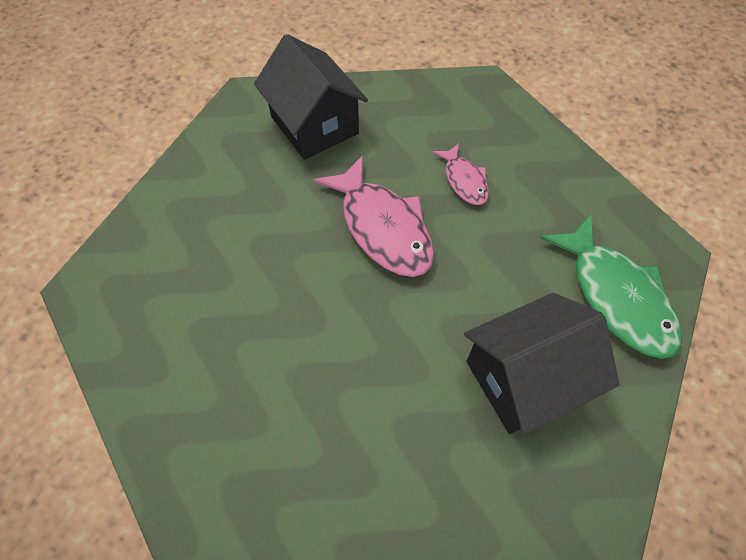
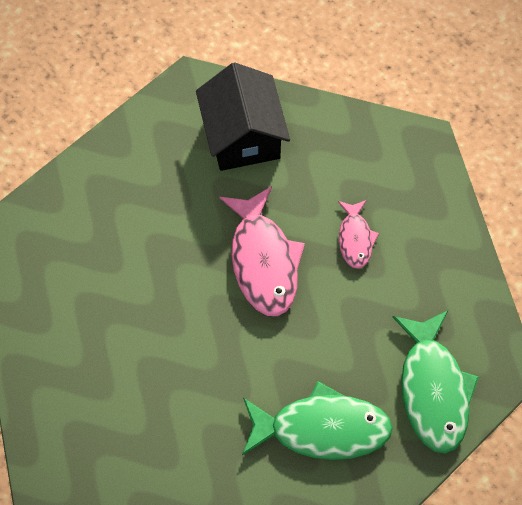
camera: 20 degrees right, 5 degrees up
(524, 378) = (322, 429): black house -> green fish

